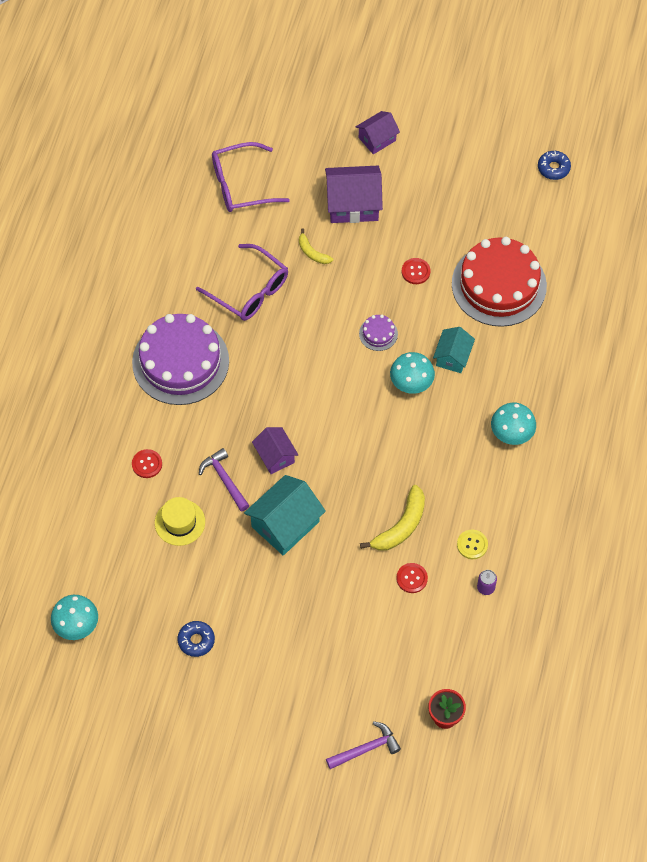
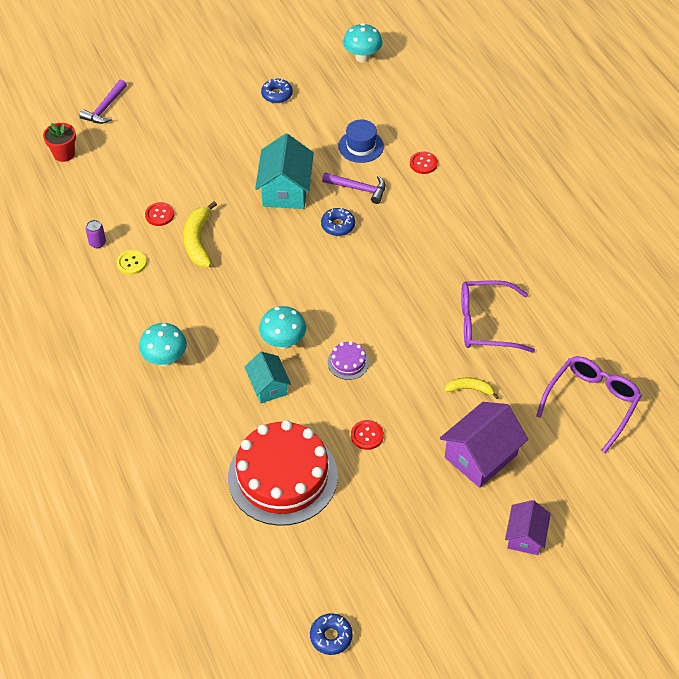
camera: 140 degrees right, 10 degrees down
(180, 362) = (477, 239): purple cake -> none
(180, 522) = (361, 146): yellow hat -> blue hat
(275, 456) = (338, 225): purple house -> blue donut

